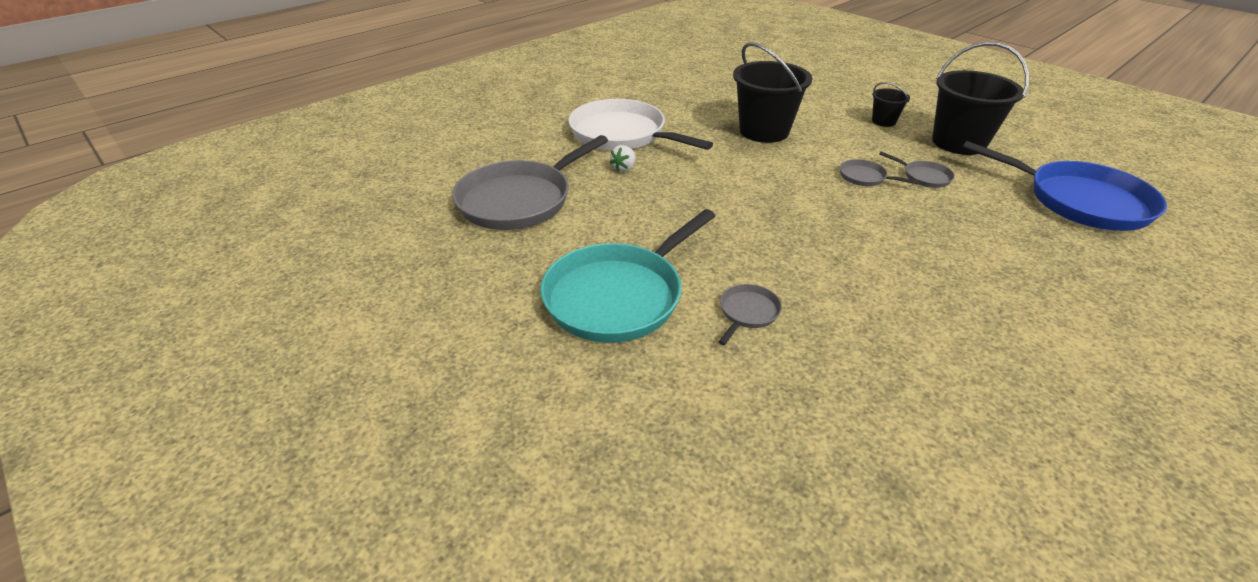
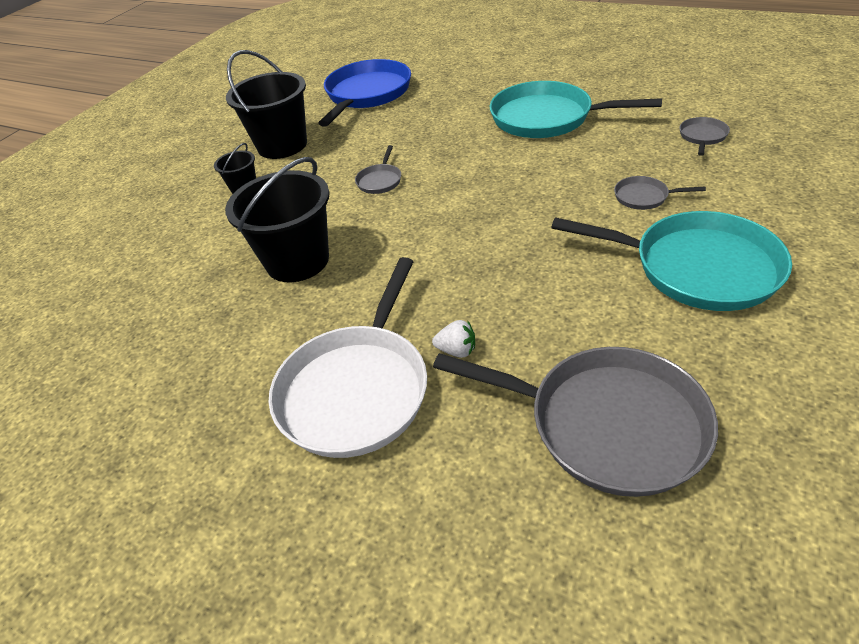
camera: 105 degrees left, 5 degrees up
(924, 177) = (362, 153): grey pan -> grey pan (702, 136)
(972, 309) = (546, 118): none -> turquoise pan

